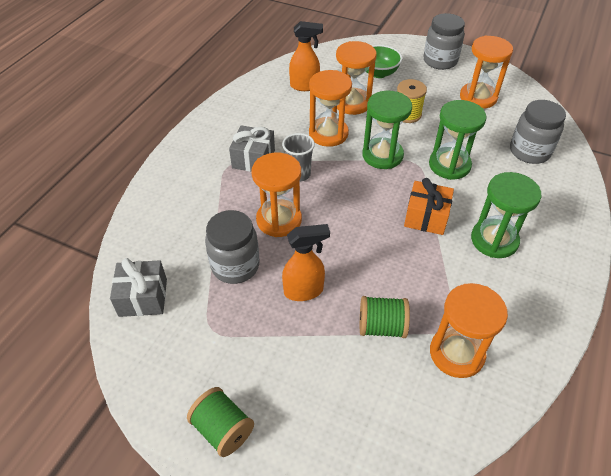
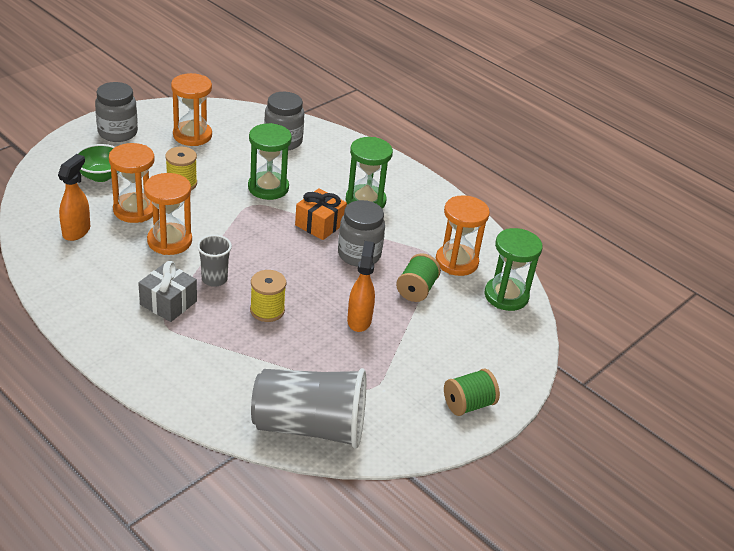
camera: 75 degrees left, 10 degrees down
(143, 297) = (310, 427): grey gift -> grey cup
(235, 266) = (307, 354): grey jar -> grey jar (359, 255)
(279, 220) = (267, 310): orange hourglass -> yellow spool
(382, 155) = (227, 219): green hourglass -> green hourglass (506, 296)

